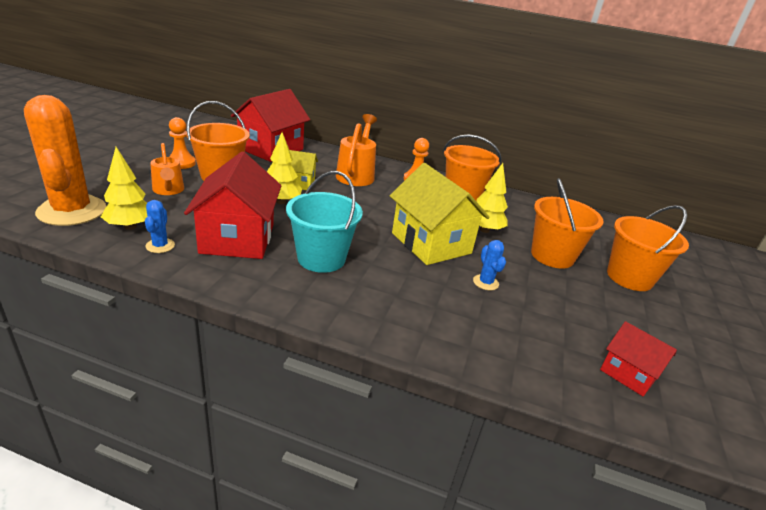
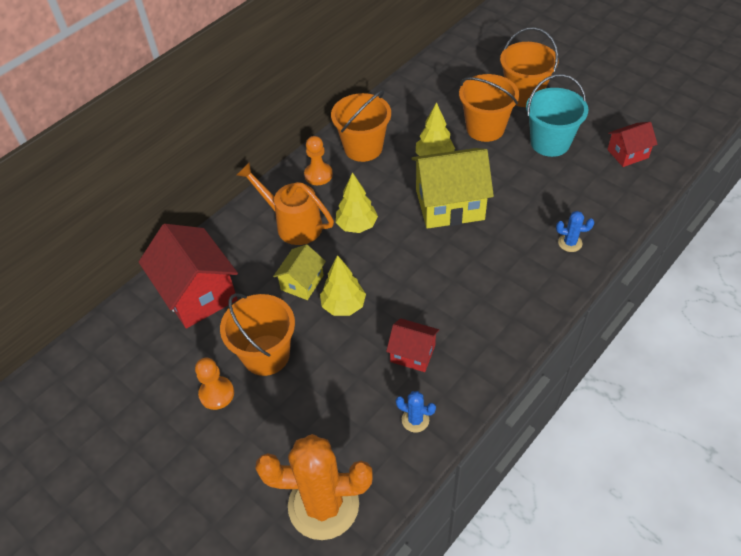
camera: 60 degrees left, 20 degrees up
(130, 226) = (371, 446): yellow tree -> yellow tree (357, 225)
(168, 190) = (292, 410): orange watering can -> none
(238, 238) = (412, 353): red house -> red house, size x0.54
(321, 258) = (460, 293): turquoise bucket -> turquoise bucket (550, 143)
(485, 282) = (516, 189): blue cactus -> blue cactus (570, 243)

